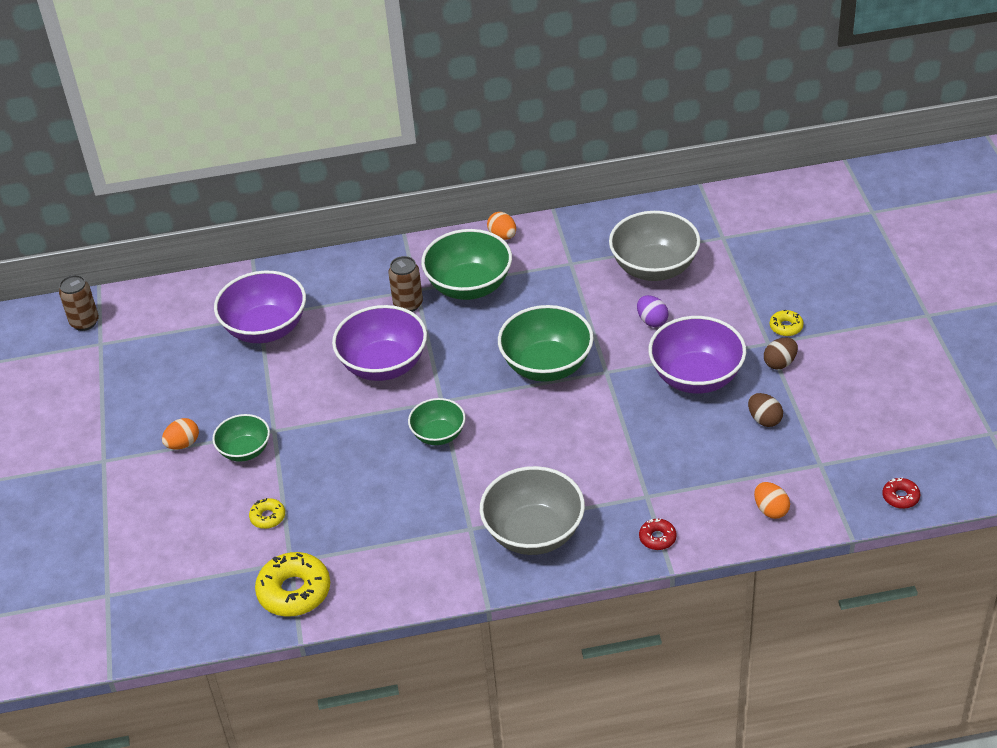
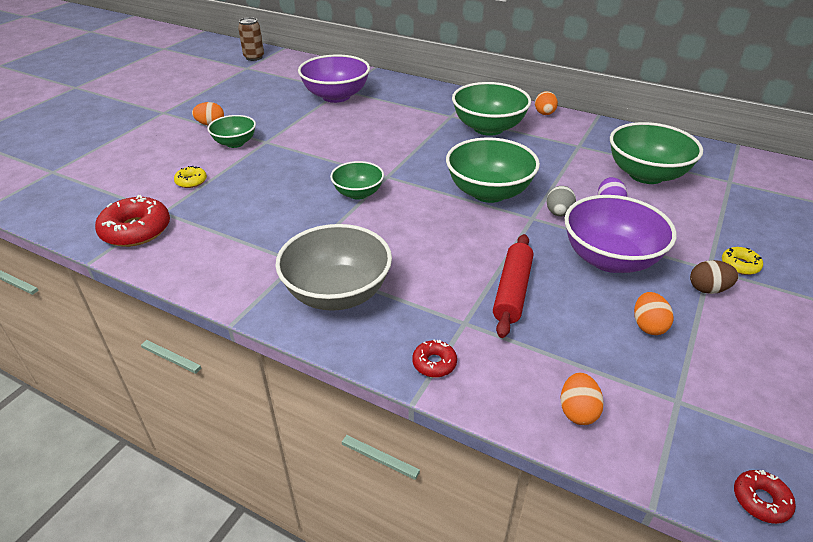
camera: 35 degrees right, 5 degrees down
(294, 591) = (136, 230): yellow donut -> red donut
(383, 365) = (377, 141): purple bowl -> none
(408, 304) = (435, 120): brown can -> none
(622, 354) = (558, 213): none -> grey egg
(654, 268) = (646, 175): grey bowl -> green bowl
(654, 450) = (512, 291): none -> red rolling pin
(764, 420) = (648, 326): brown egg -> orange egg

